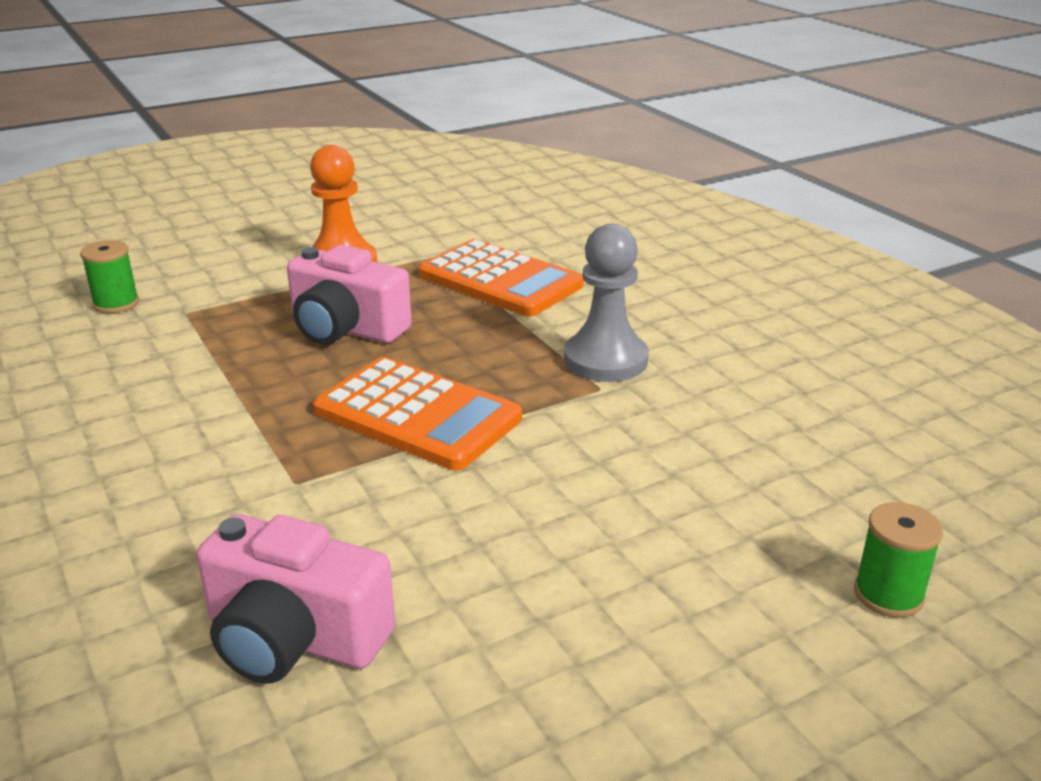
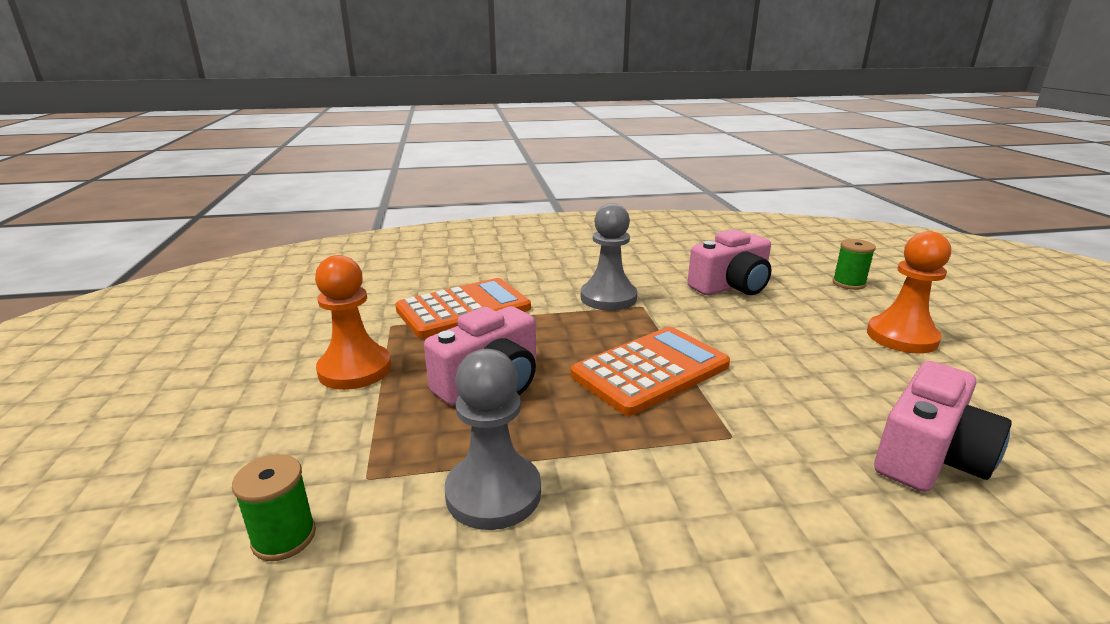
camera: 70 degrees left, 5 degrees down
(174, 366) = (493, 493): none -> grey pawn
(668, 649) = (902, 337): none -> orange pawn
(741, 457) = (731, 286): none -> pink camera

